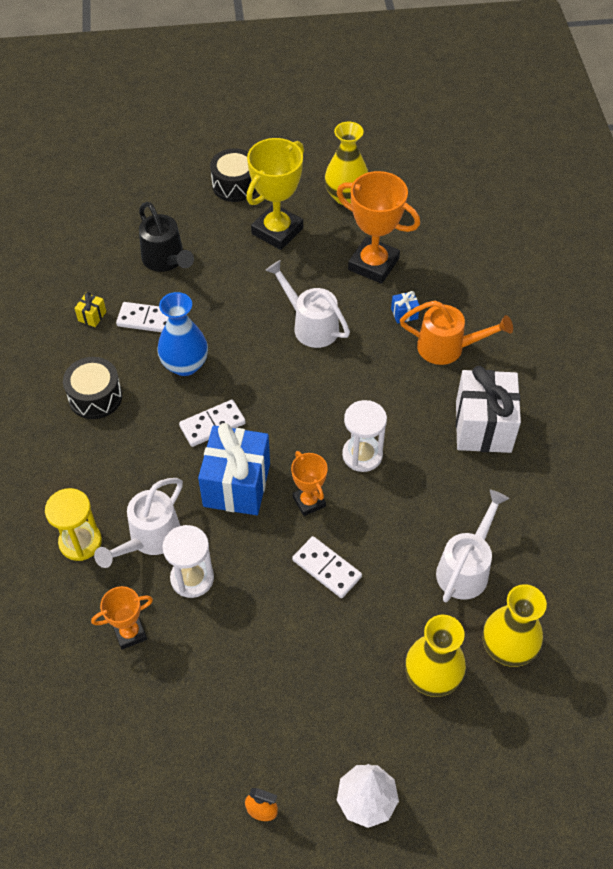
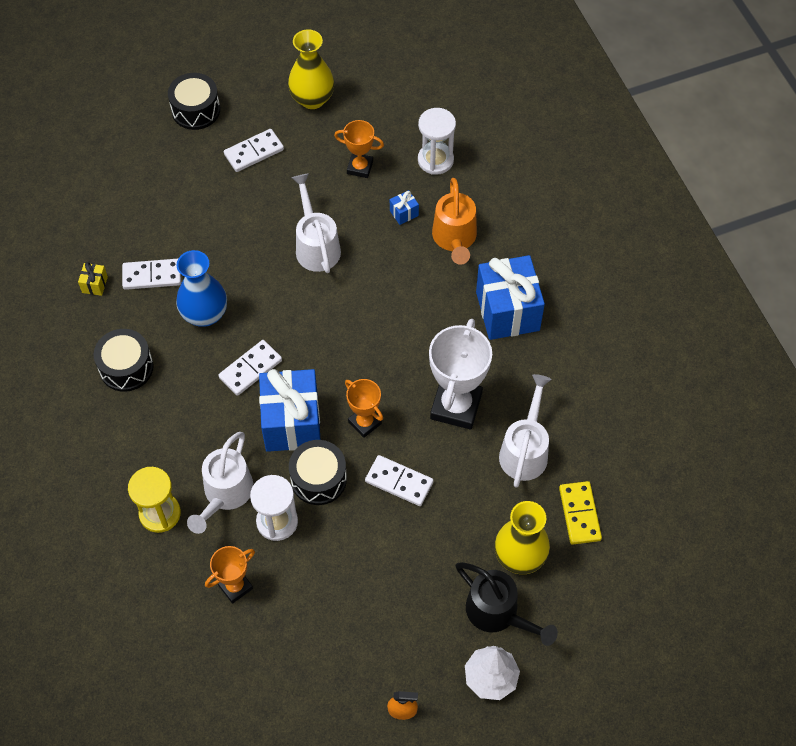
camera: 15 degrees left, 5 degrees up
(166, 260) = (151, 208): black watering can -> black watering can (498, 613)
(246, 546) = (318, 479): none -> black drum
(277, 231) = (254, 152): yellow trophy -> white domino
(310, 325) = (316, 245): white watering can -> white watering can turned 45 degrees clockwise
(362, 455) = (402, 365): white hourglass -> white hourglass (435, 160)
(373, 264) = (360, 167): orange trophy -> orange trophy, size x0.56
(406, 507) = (456, 406): none -> white trophy
(448, 348) = (454, 239): orange watering can -> orange watering can turned 90 degrees clockwise
(483, 426) = (507, 311): white gift -> blue gift
(507, 648) = (579, 514): yellow vase -> yellow domino

